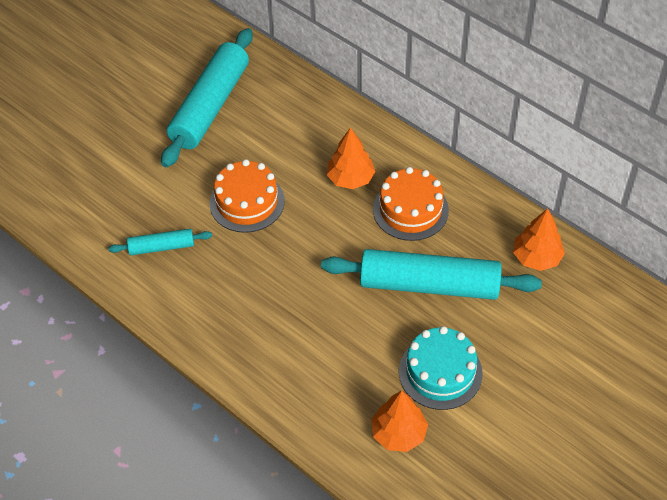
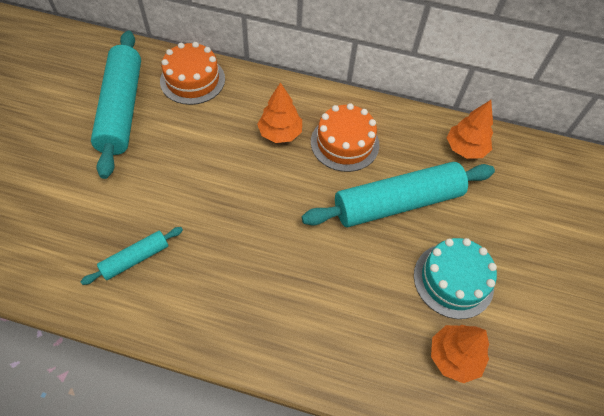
camera: 30 degrees left, 5 degrees up
(247, 202) = (198, 185): orange cake -> orange cake (192, 80)

